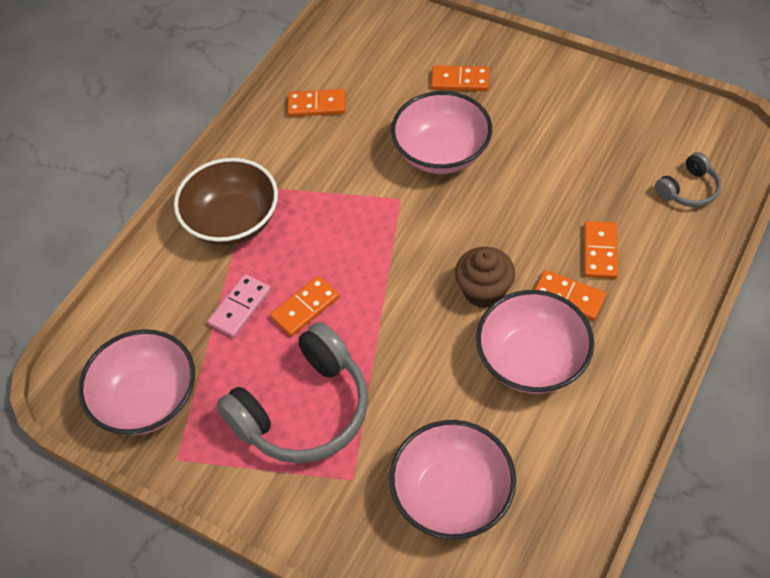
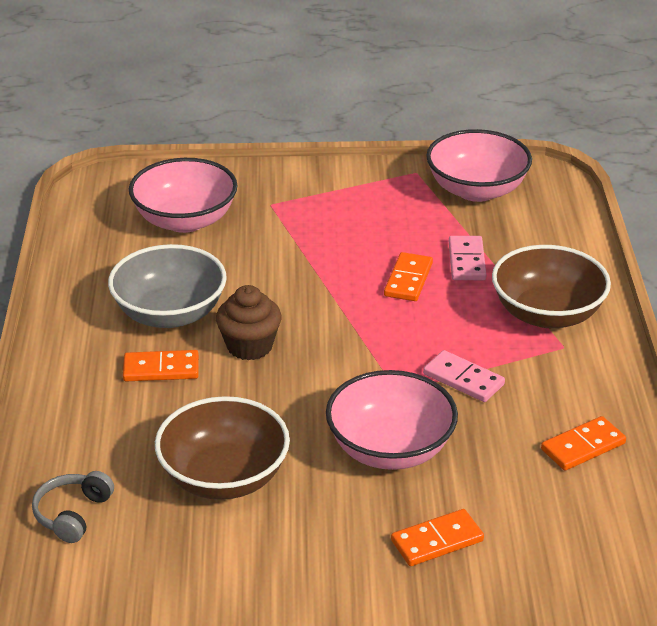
camera: 145 degrees right, 20 degrees down
(304, 410) = (344, 224): grey headphones -> none
(346, 188) = (463, 379): none -> pink domino
(531, 360) = (170, 314): pink bowl -> grey bowl
(569, 176) = (224, 477): none -> brown bowl
(600, 252) = (148, 417): orange domino -> none

